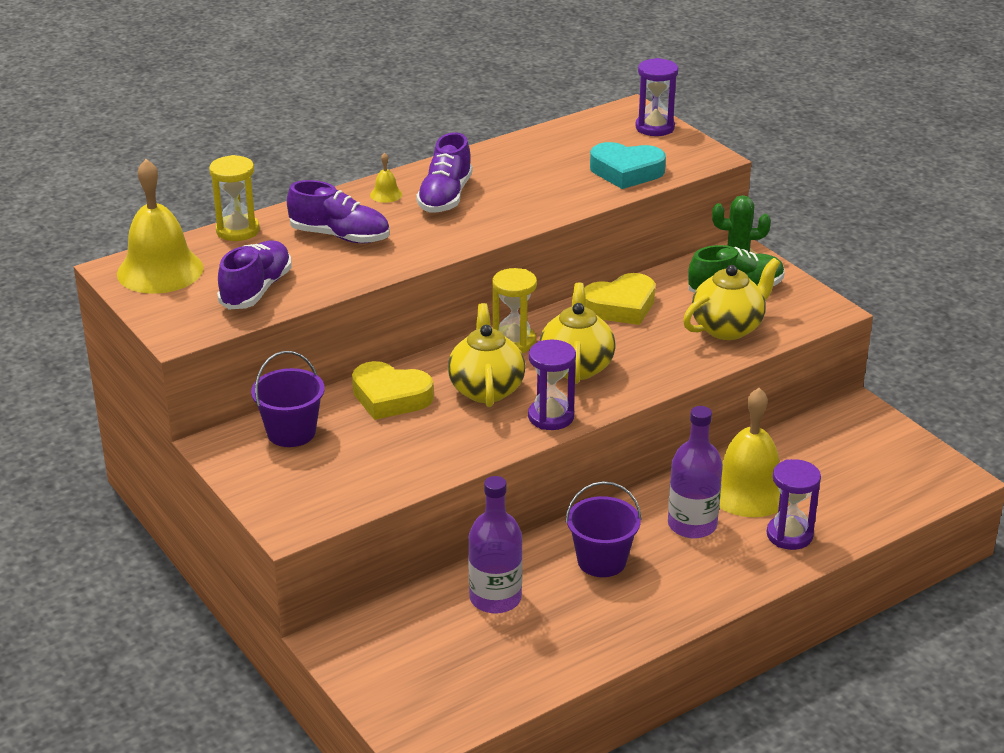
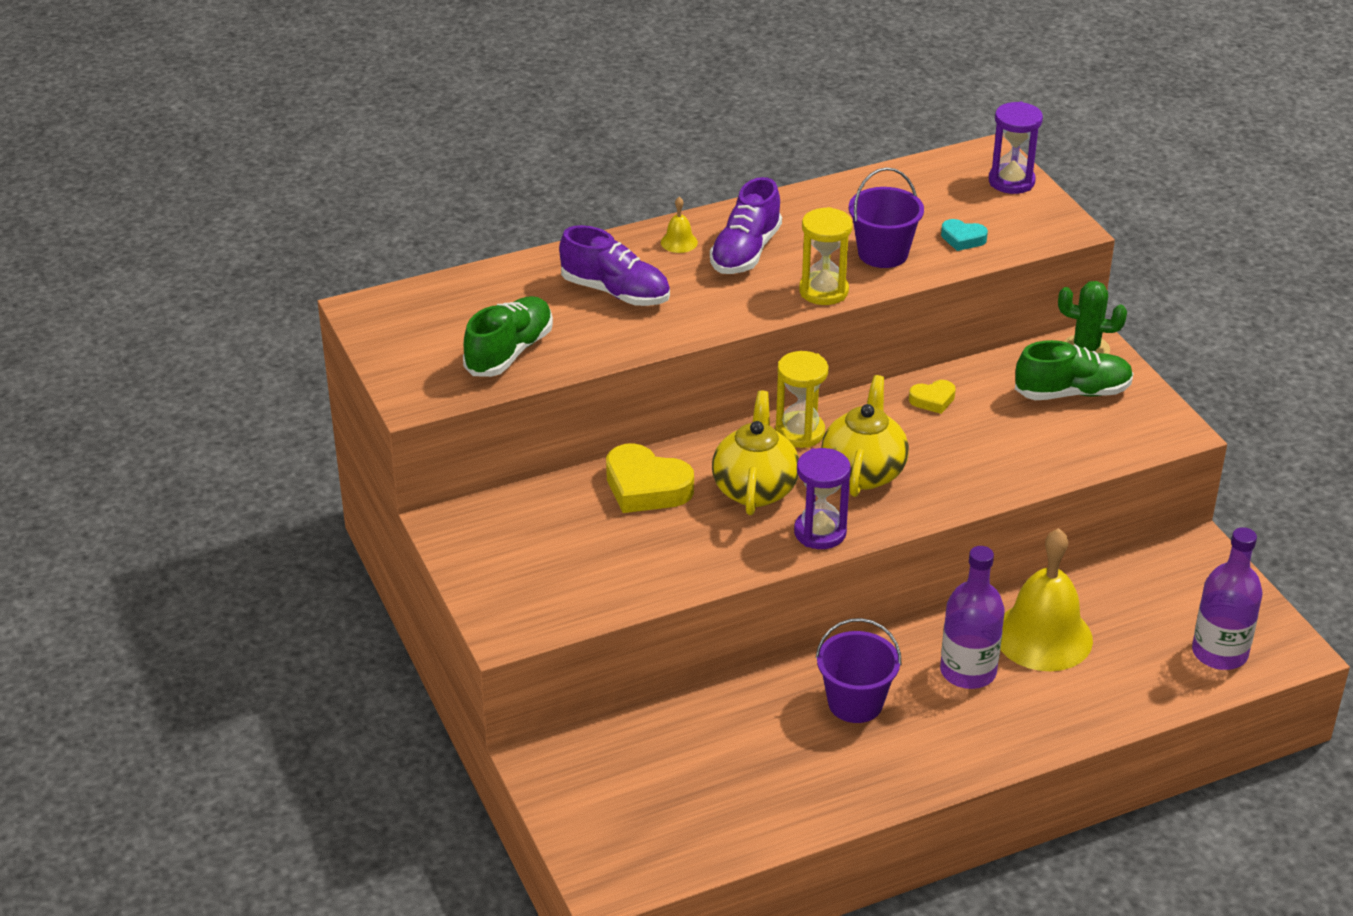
camera: 10 degrees right, 5 degrees up
(160, 270) = (409, 316): yellow bell -> none
(237, 230) = (503, 273): yellow hourglass -> yellow hourglass (823, 291)
(256, 290) = (509, 352): purple shoe -> green shoe
(291, 432) = (529, 518): purple bucket -> purple bucket (883, 253)
(495, 598) = (727, 733): purple bottle -> purple bottle (1219, 653)
(621, 306) = (933, 400): yellow heart -> yellow heart, size x0.53
(626, 172) = (962, 239): turquoise heart -> turquoise heart, size x0.53
(728, 328) = (1051, 441): yellow teapot -> none
(789, 535) = (1076, 698): purple hourglass -> none

